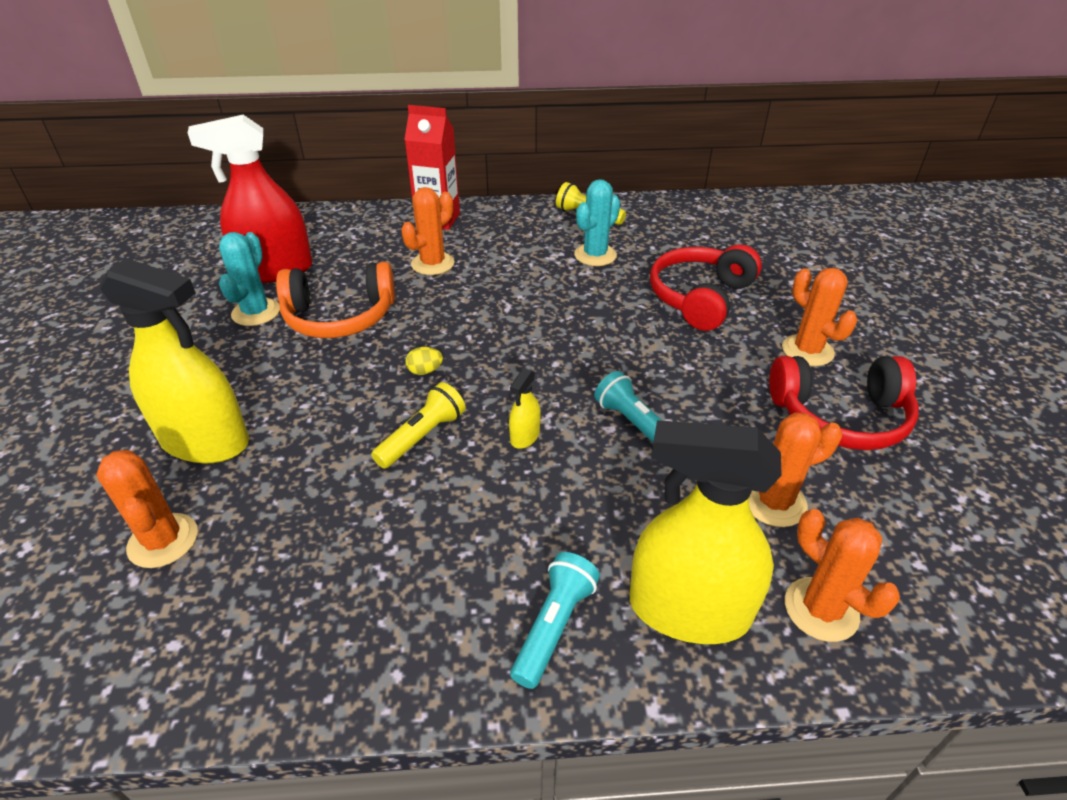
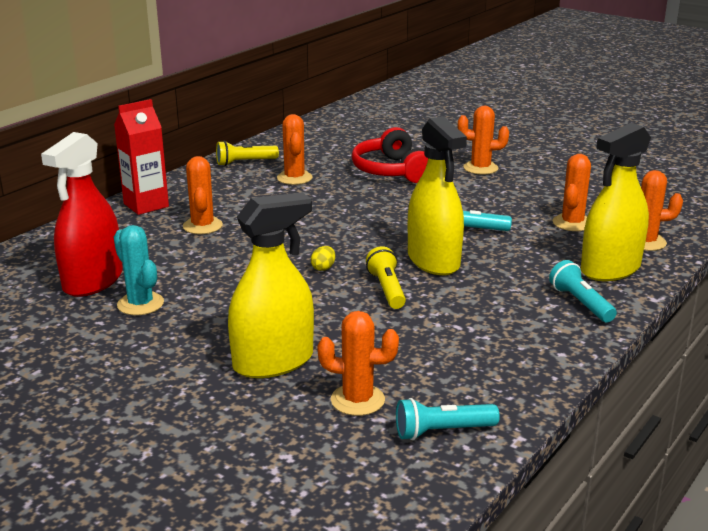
camera: 50 degrees left, 15 degrees down
(130, 649) = (442, 431): none -> turquoise flashlight
(340, 317) = (208, 276): orange headphones -> none
(525, 436) = (433, 261): yellow spray bottle -> yellow spray bottle, size x2.39
(595, 255) = (294, 178): turquoise cactus -> orange cactus
(840, 416) = (539, 184): red headphones -> none

